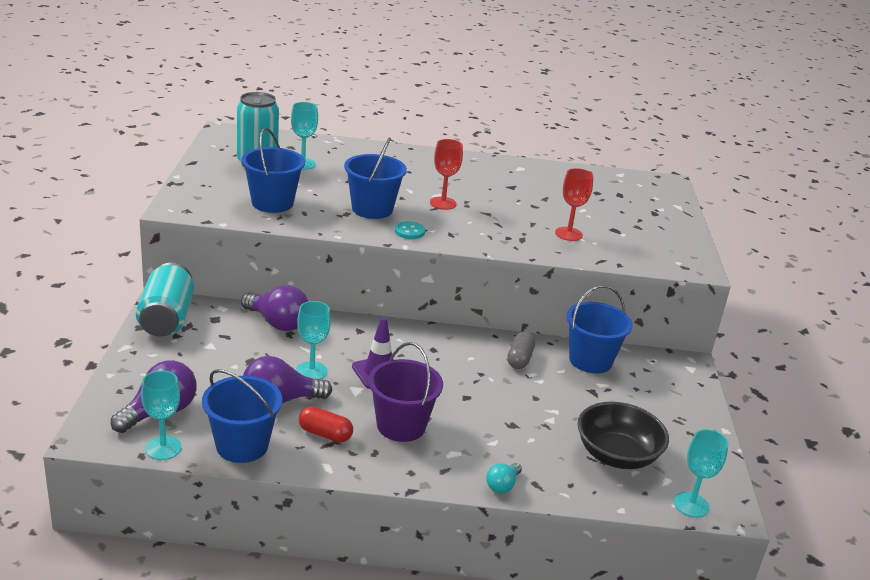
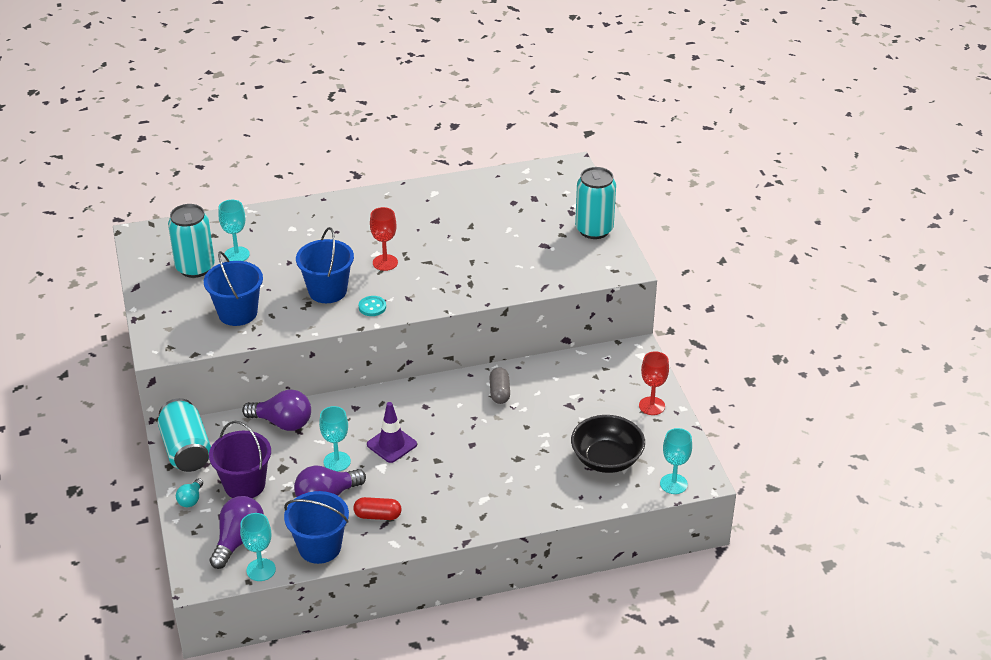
camera: 15 degrees left, 10 degrees up
(401, 426) = (432, 488): purple bucket -> purple bucket (244, 485)
(502, 485) = (531, 514): turquoise light bulb -> turquoise light bulb (191, 499)
(568, 234) = (507, 264): red goblet -> red goblet (652, 406)
(590, 360) = (557, 374): blue bucket -> none
(674, 231) = (594, 230): none -> turquoise can

